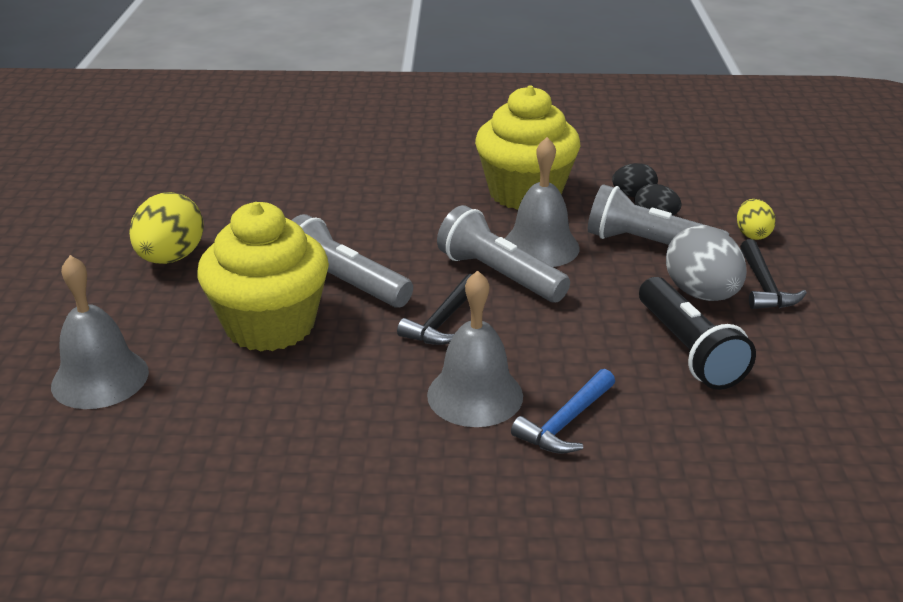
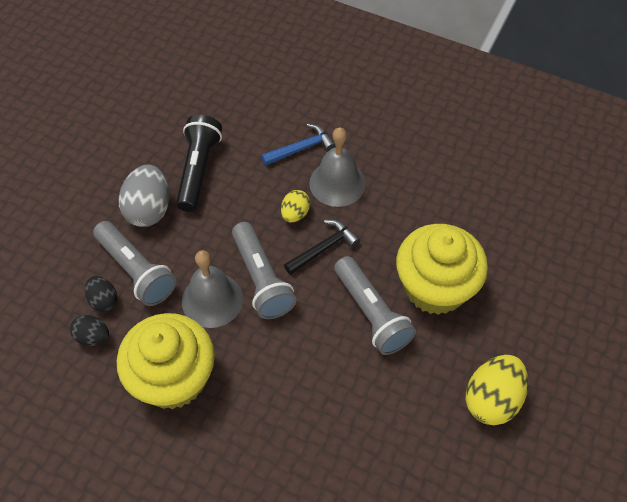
camera: 155 degrees left, 25 degrees up
(100, 378) = (550, 278): grey bell -> none
(752, 234) = (57, 253): yellow egg -> yellow egg (295, 214)
(764, 286) = (104, 201): black hammer -> none

